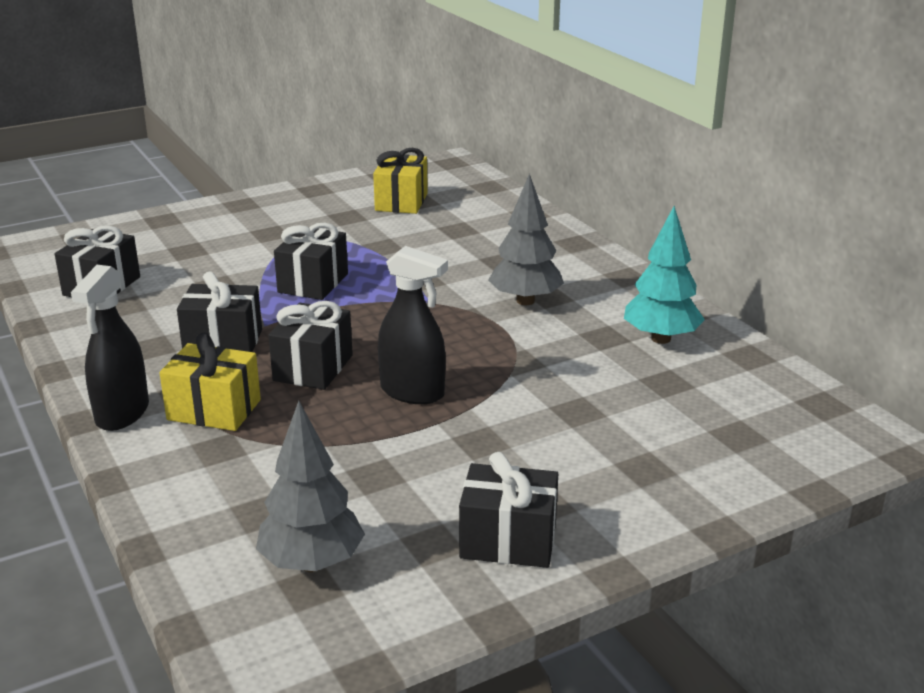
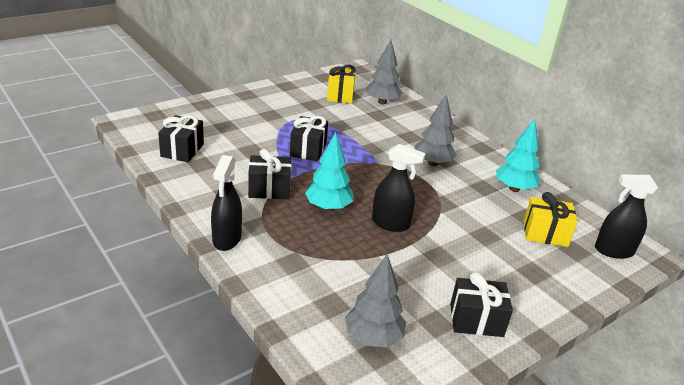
camera: 10 degrees left, 5 degrees up
(214, 410) = (280, 236): yellow gift -> yellow gift (545, 233)
(313, 368) = (328, 207): black gift -> turquoise tree
(472, 210) = (382, 102): none -> grey tree
(813, 436) = (613, 251): none -> black spray bottle

